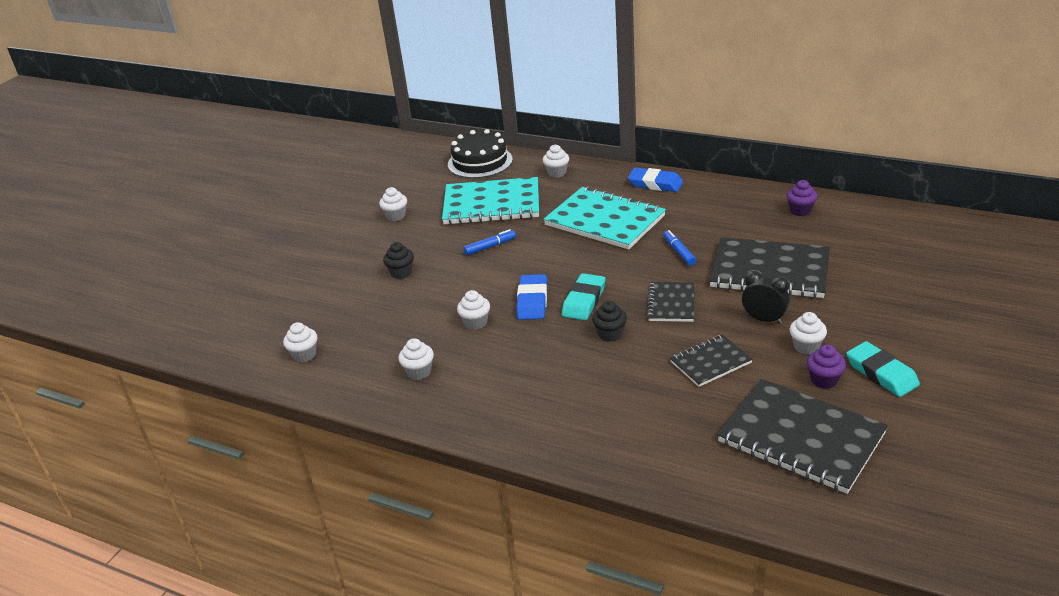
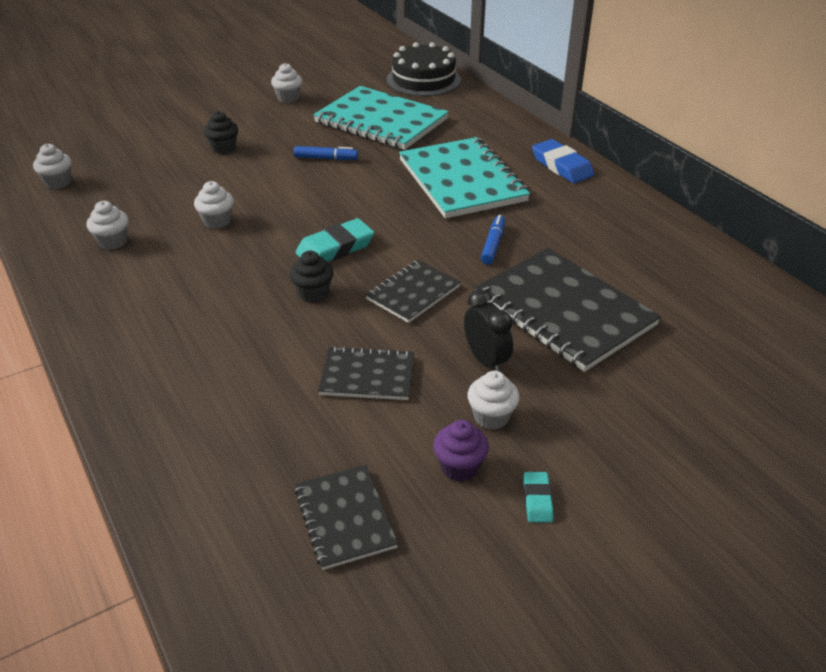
camera: 30 degrees right, 5 degrees up
(532, 301) = (291, 225): blue eraser -> none
(557, 173) = (479, 117): white cupcake -> none
(800, 211) = (687, 262): purple cupcake -> none
(801, 438) = (345, 518): black notebook -> black notebook, size x0.54
(881, 373) = (537, 500): turquoise eraser -> turquoise eraser, size x0.53

